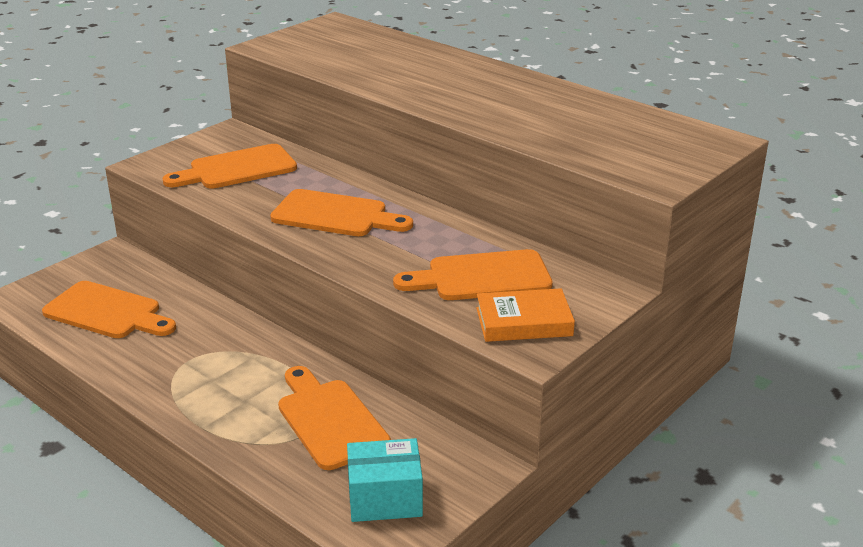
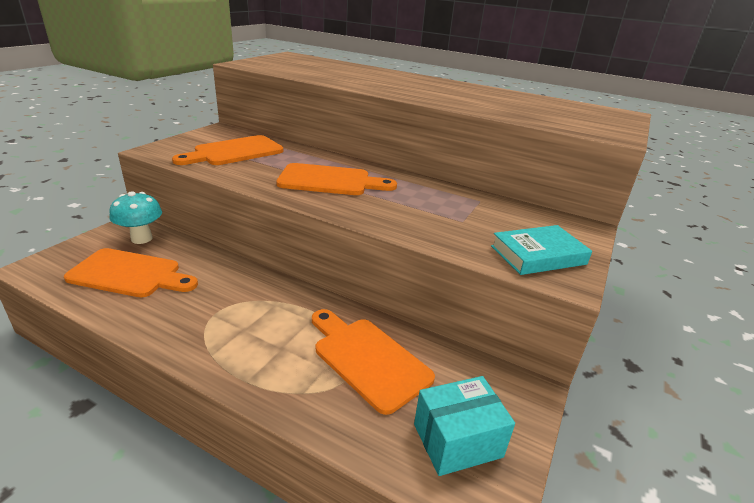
camera: 15 degrees left, 0 degrees up
(124, 271) = (141, 238): none -> turquoise mushroom
(482, 277) = (476, 221): orange cutting board -> none
(524, 322) = (538, 255): orange book -> turquoise book

